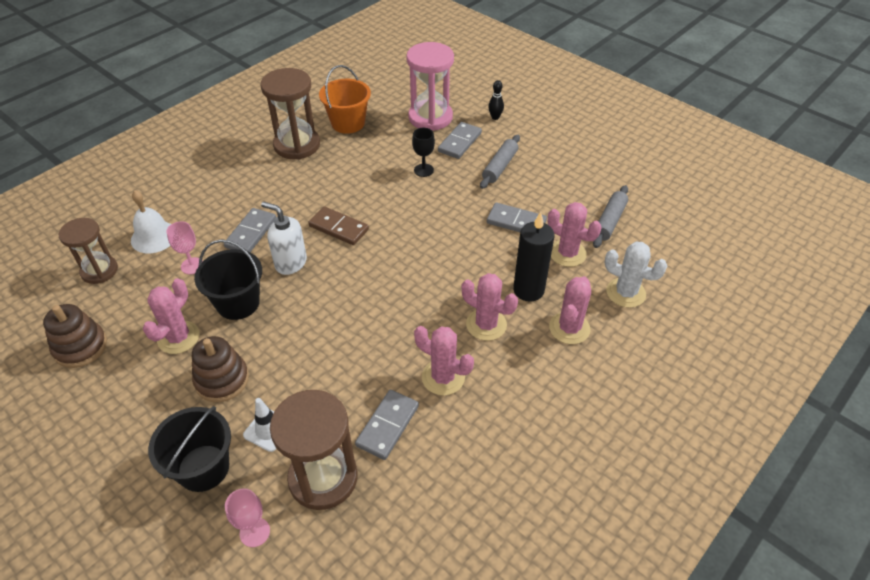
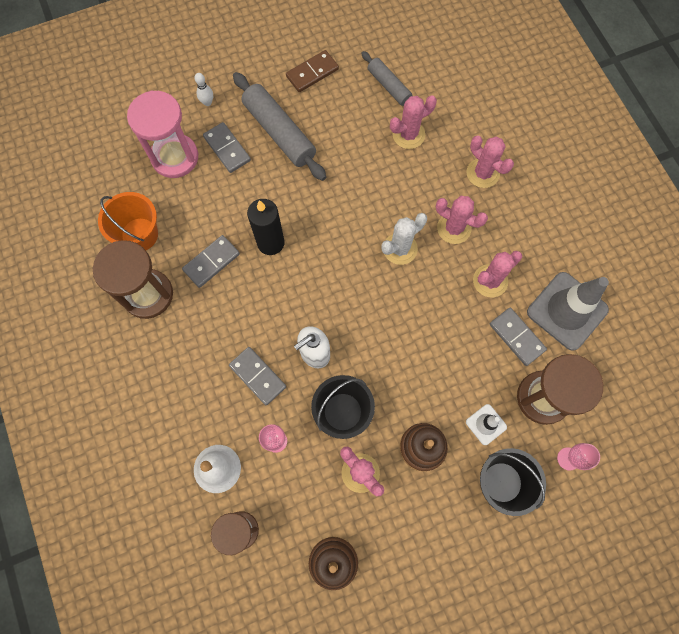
camera: 65 degrees left, 25 degrees up
(339, 228) = (290, 297): brown domino -> brown domino (312, 73)
(423, 170) = (250, 196): black goblet -> none
(447, 468) = (567, 311): none -> grey traffic cone
(486, 324) = (454, 228): pink cactus -> pink cactus turned 60 degrees clockwise
(495, 117) = (207, 102): black bowling pin -> white bowling pin
(500, 167) = (279, 132): grey rolling pin -> grey rolling pin, size x1.67
(516, 222) = (355, 153): grey domino -> grey domino (211, 262)
(528, 290) = (433, 182): black candle -> black candle (270, 243)
(625, 293) = (467, 117): white cactus -> white cactus (400, 249)

